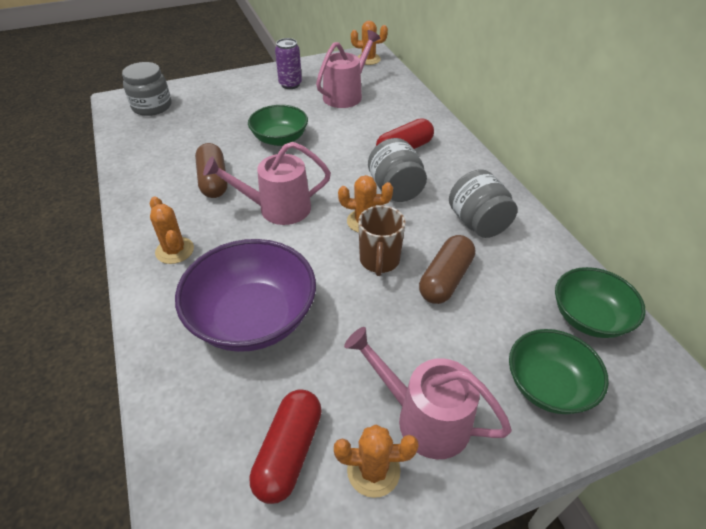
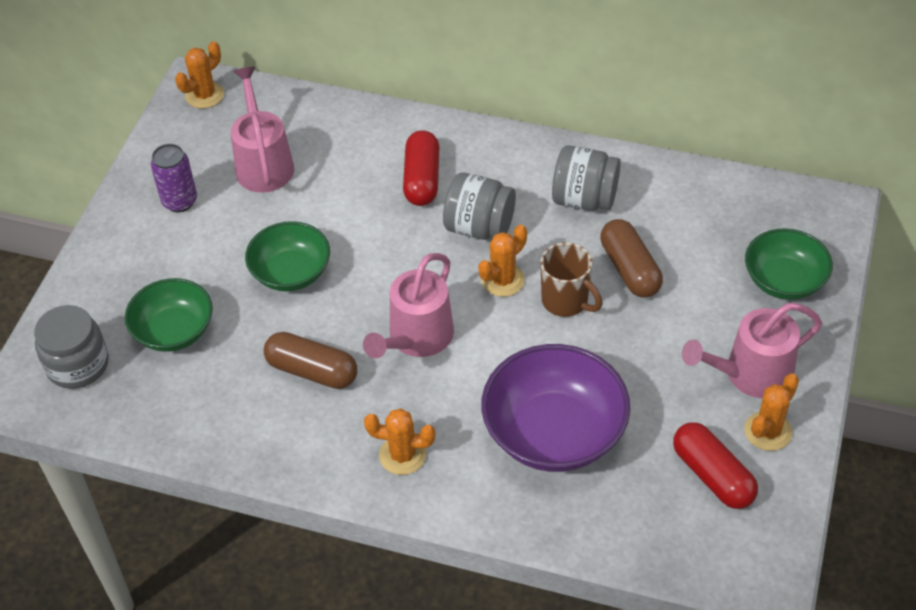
camera: 50 degrees left, 5 degrees up
(589, 317) = (748, 208): green bowl -> green bowl (174, 331)

